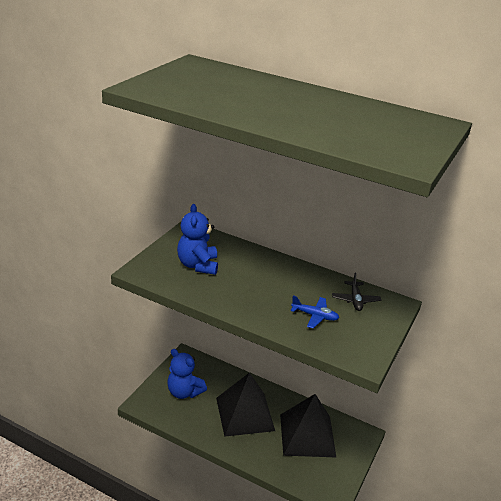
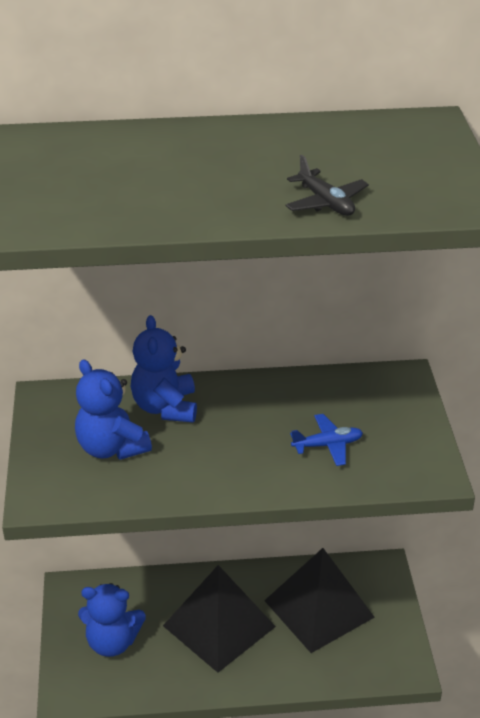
camera: 30 degrees left, 5 degrees up
(244, 260) = (165, 407): none -> blue teddy bear
(355, 300) = (354, 397): black plane -> black plane (326, 202)

